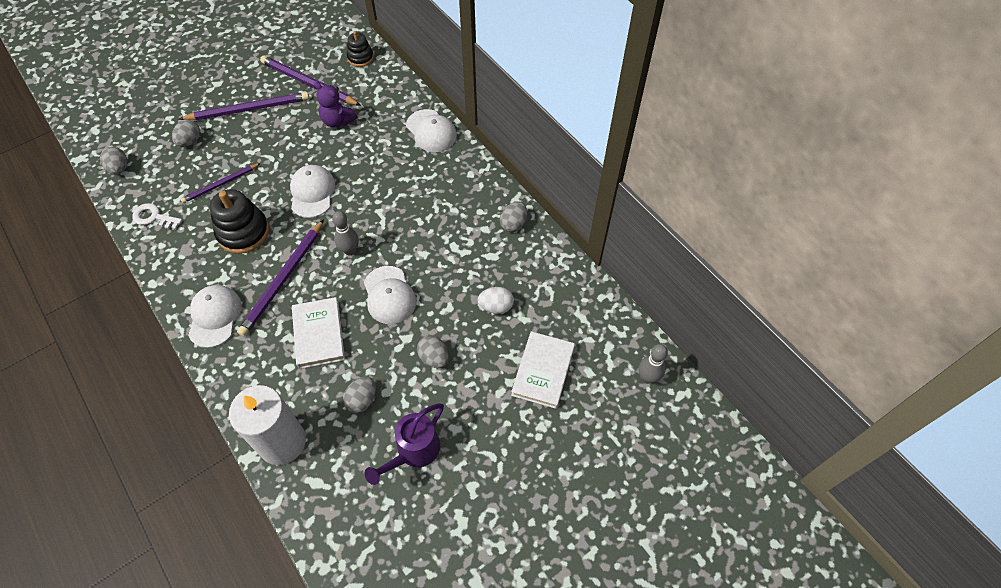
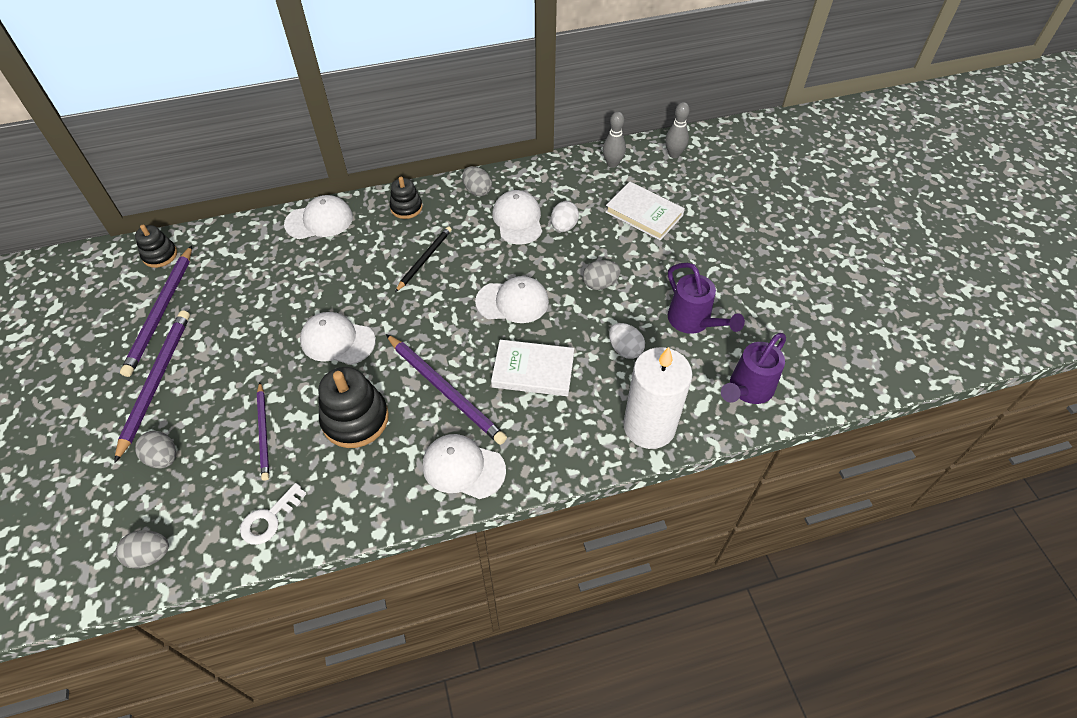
camera: 70 degrees left, 5 degrees down
(308, 83) = (161, 312): purple pencil -> purple pencil turned 45 degrees counterclockwise
(338, 121) = (245, 296): purple teddy bear -> none
(344, 520) = (747, 390): none -> purple watering can
(350, 250) = (438, 322): grey bowling pin -> grey bowling pin (612, 164)
(362, 400) = (625, 349): grey egg -> white egg
(415, 216) = (424, 259): none -> black pencil
(470, 181) = (406, 208): none -> black stacking toy
(489, 267) = (518, 220): none -> white cap

